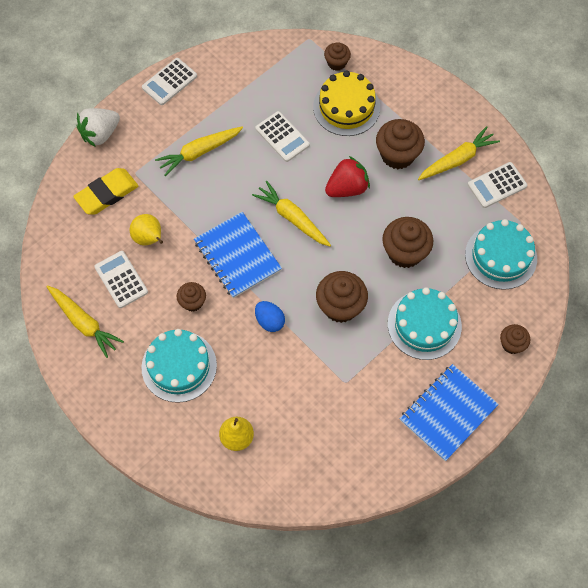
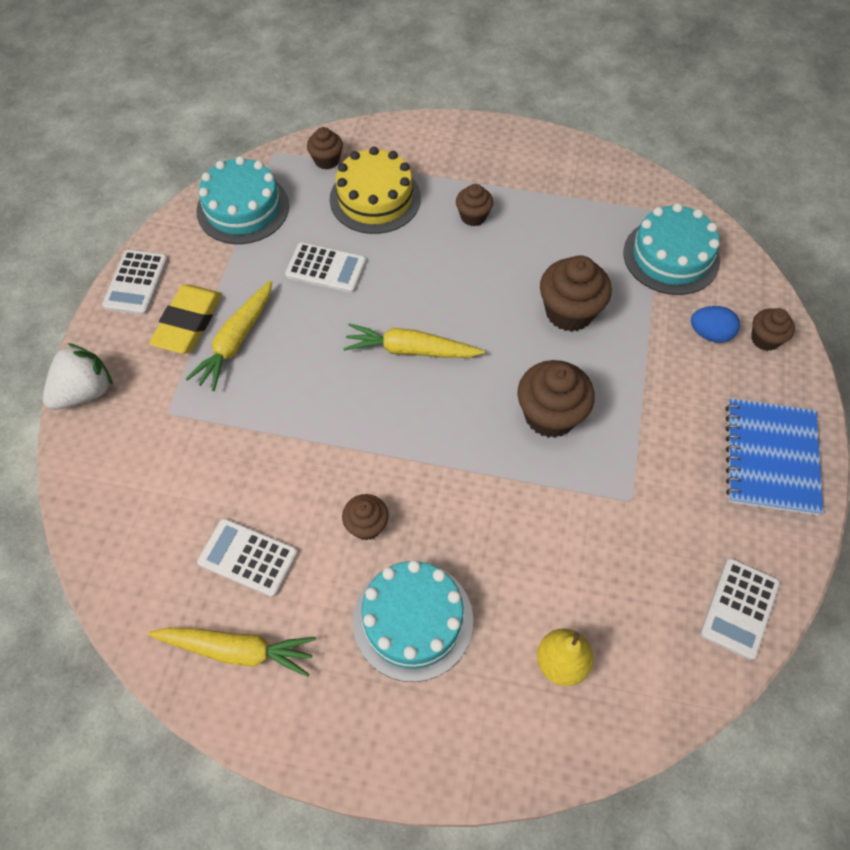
camera: 35 degrees left, 5 degrees down
(100, 134) = (85, 392): white strawberry -> white strawberry turned 150 degrees counterclockwise
(107, 193) = (147, 460): yellow eraser -> yellow eraser (188, 323)
(149, 239) = (248, 481): yellow pear -> none
(237, 256) = (379, 433): blue notebook -> none
(269, 321) = (482, 486): blue egg -> blue egg (710, 334)
(347, 188) = (447, 281): red strawberry -> none
(397, 155) = (473, 216): brown cupcake -> brown cupcake, size x0.57
(424, 325) = (658, 376): turquoise cake -> turquoise cake (243, 208)
(457, 159) = (540, 186): yellow carrot -> none
(497, 185) = (603, 189): white calculator -> white calculator (739, 608)

